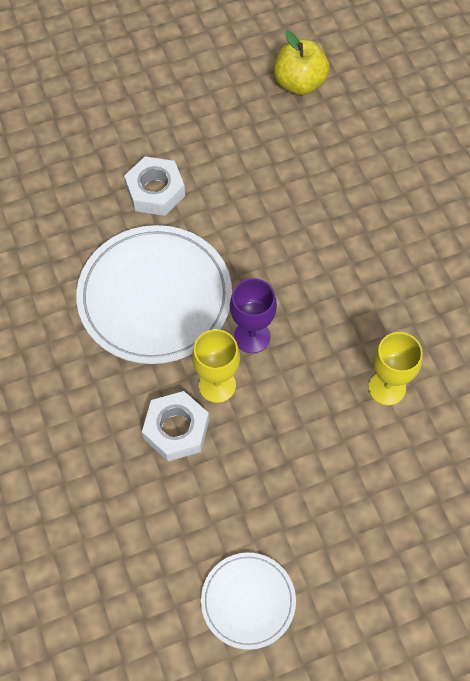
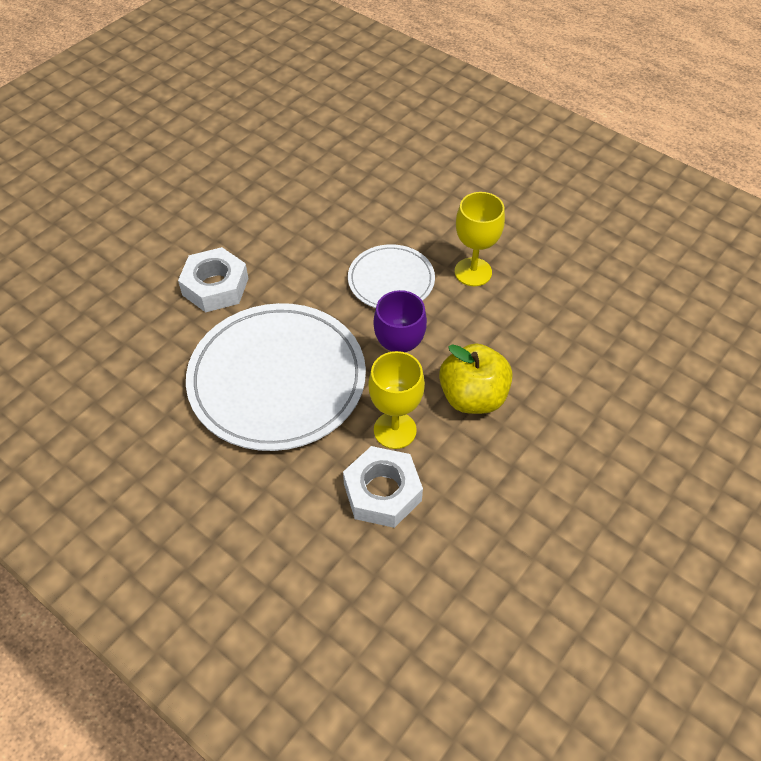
camera: 30 degrees left, 10 degrees down
(248, 601) = (571, 621): white plate -> white plate (391, 280)
(299, 83) = (295, 146): yellow apple -> yellow apple (472, 397)
(387, 388) = (554, 355): yellow goblet -> yellow goblet (473, 272)

